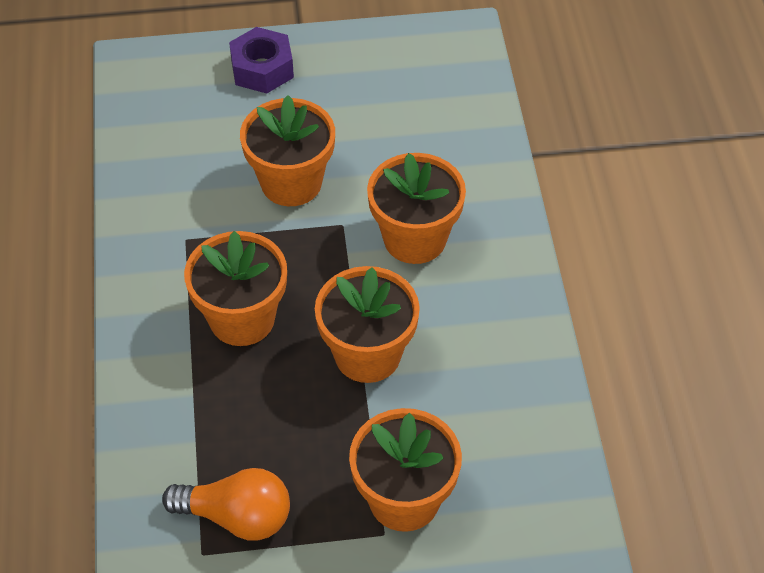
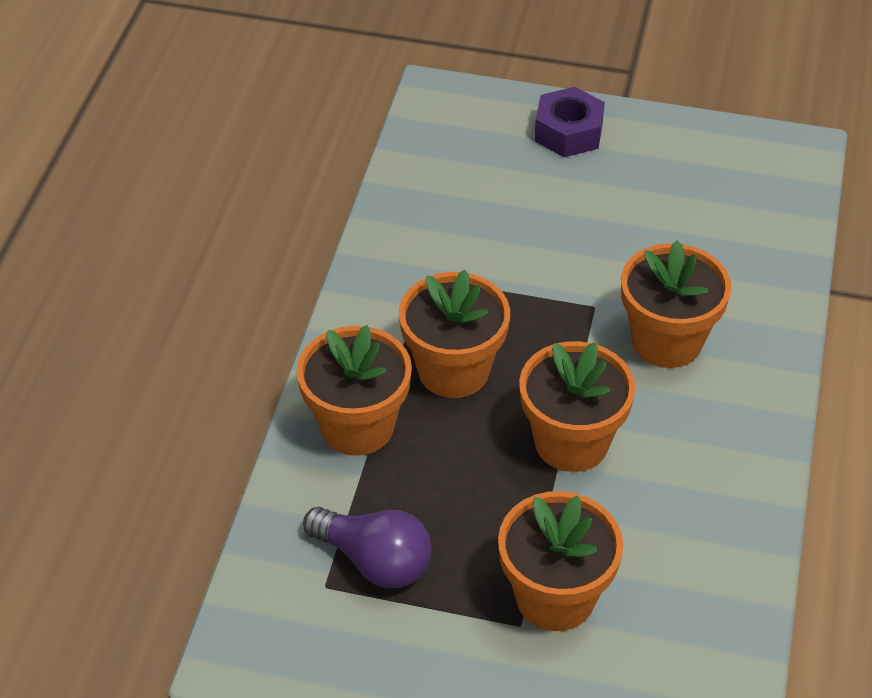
camera: 20 degrees right, 5 degrees down
(237, 517) = (374, 561): orange light bulb -> purple light bulb
(291, 183) = (556, 251): orange flower pot -> orange flower pot (357, 426)

